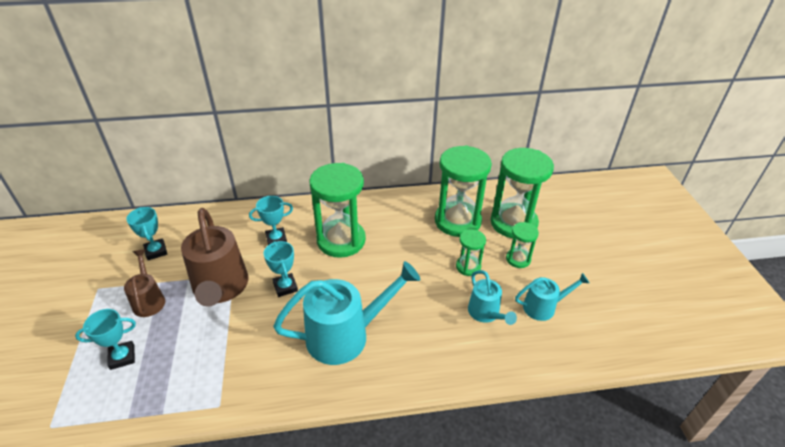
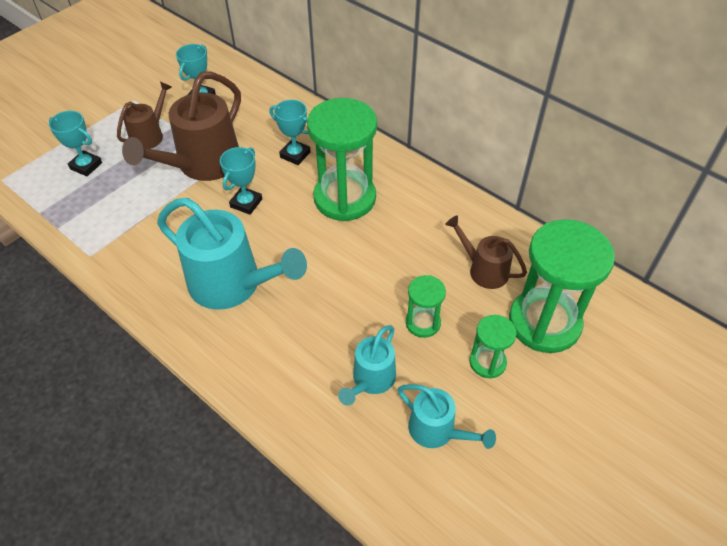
camera: 50 degrees right, 10 degrees up
(457, 221) = (483, 270): green hourglass -> brown watering can

